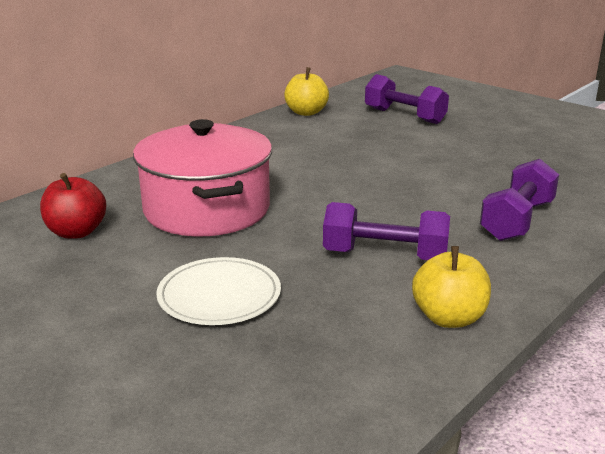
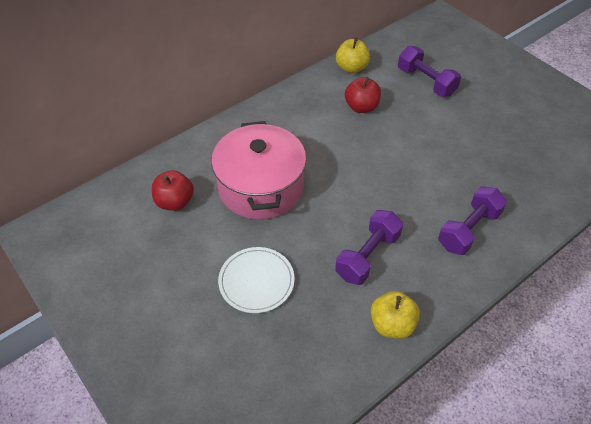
camera: 10 degrees right, 25 degrees up
(329, 138) = (361, 107): none -> red apple
(384, 256) = (367, 256): purple dumbbell -> purple dumbbell turned 75 degrees counterclockwise

